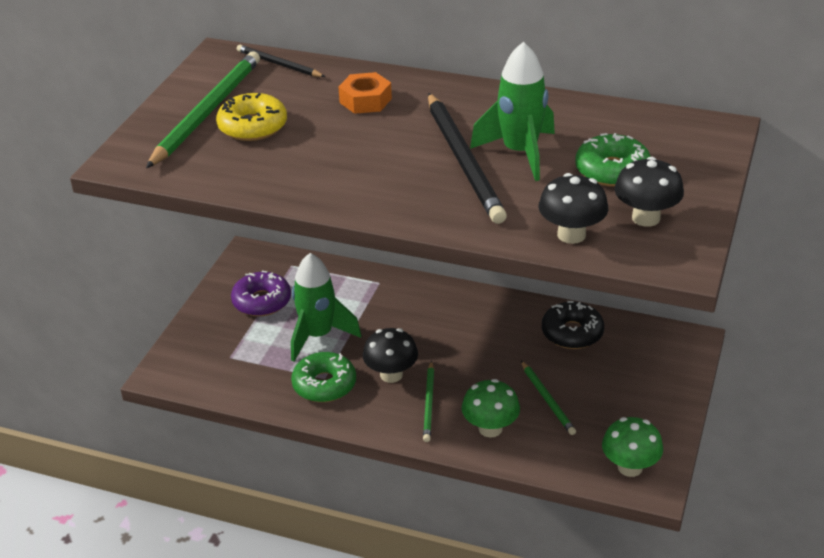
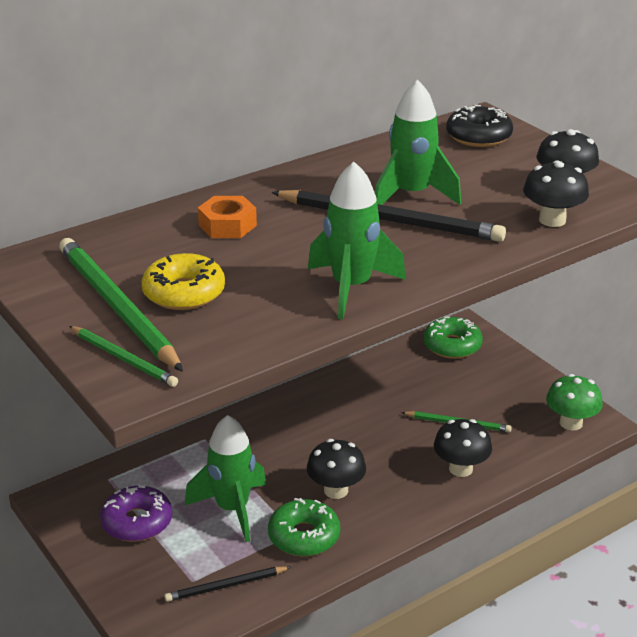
camera: 55 degrees left, 5 degrees down
(278, 64) = (91, 241): black pencil -> black pencil (225, 586)
(338, 186) = (351, 288): none -> green rocket
(429, 403) = (396, 487): green pencil -> green pencil (124, 359)
(490, 428) = (460, 469): green mushroom -> black mushroom
(572, 333) = (394, 373): black donut -> black donut (478, 136)
(612, 170) = (485, 173): green donut -> green donut (452, 345)

